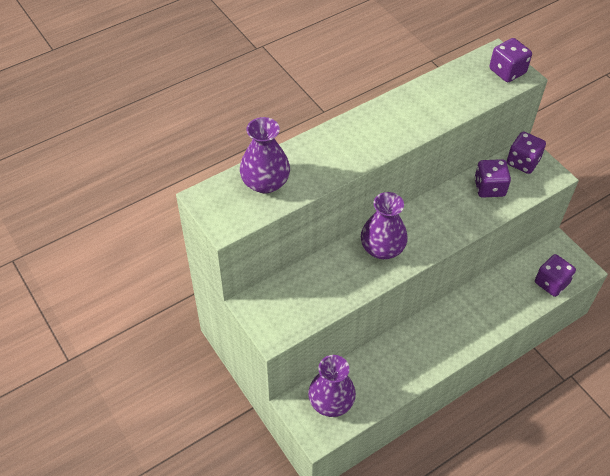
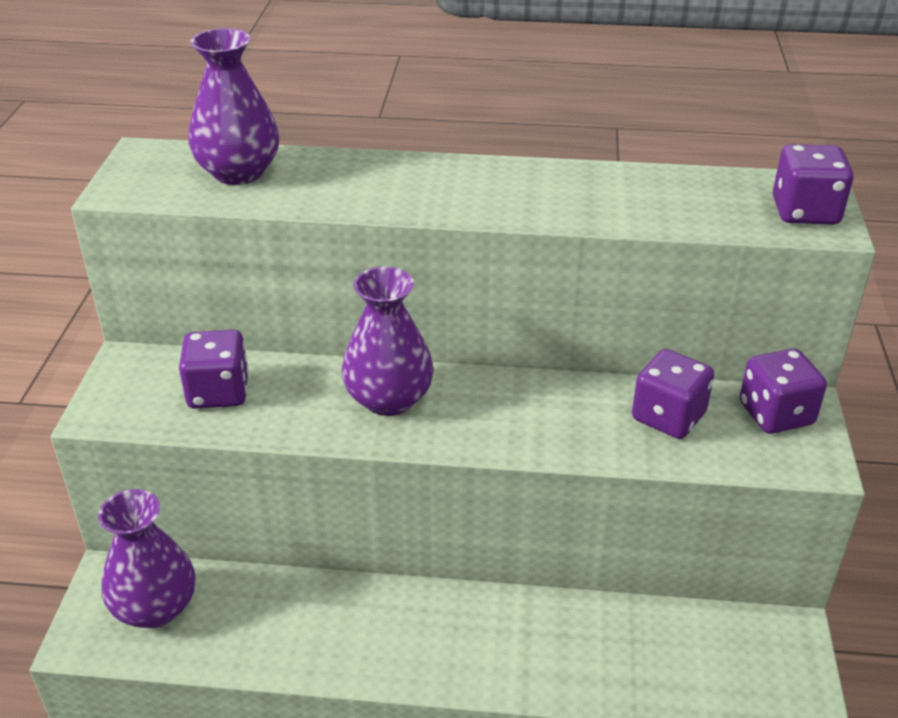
camera: 40 degrees right, 15 degrees down
(551, 283) = (713, 683): purple dice -> purple dice (218, 392)

